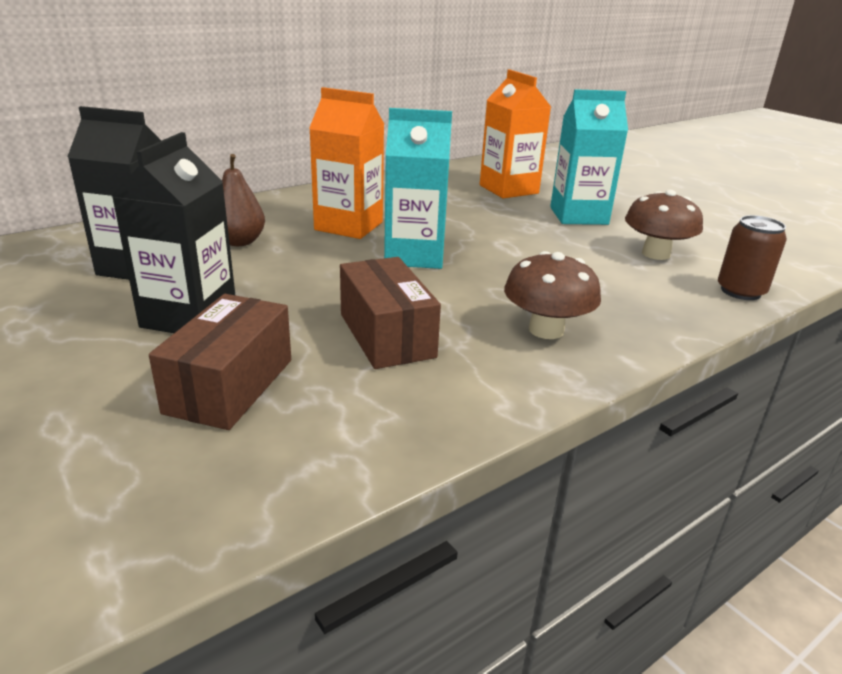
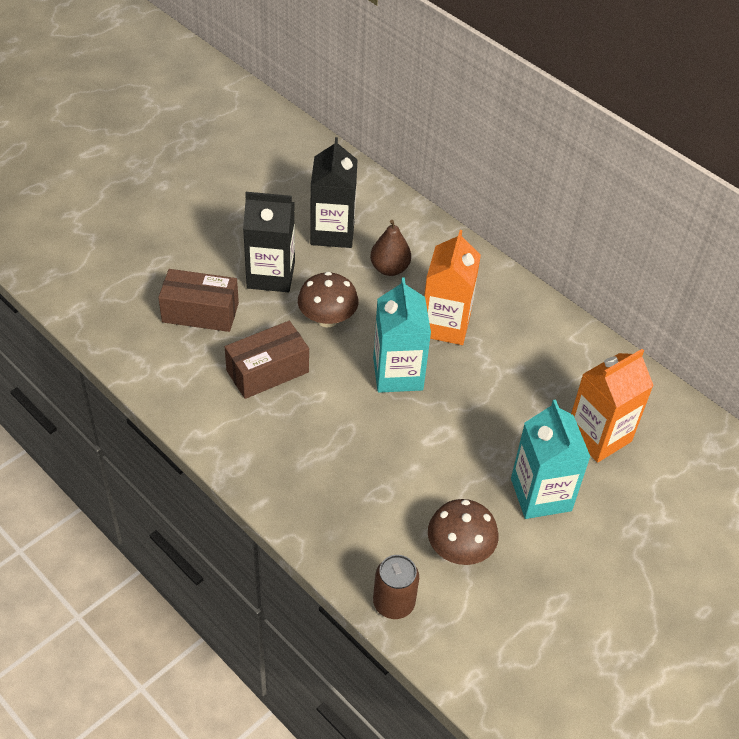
camera: 80 degrees right, 20 degrees up
(546, 330) = (293, 457): brown mushroom -> brown mushroom (327, 318)

